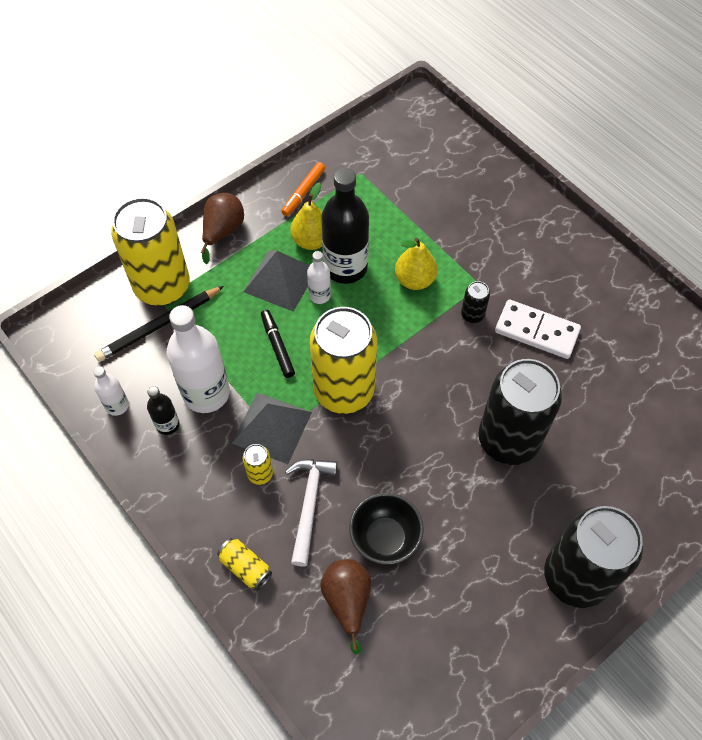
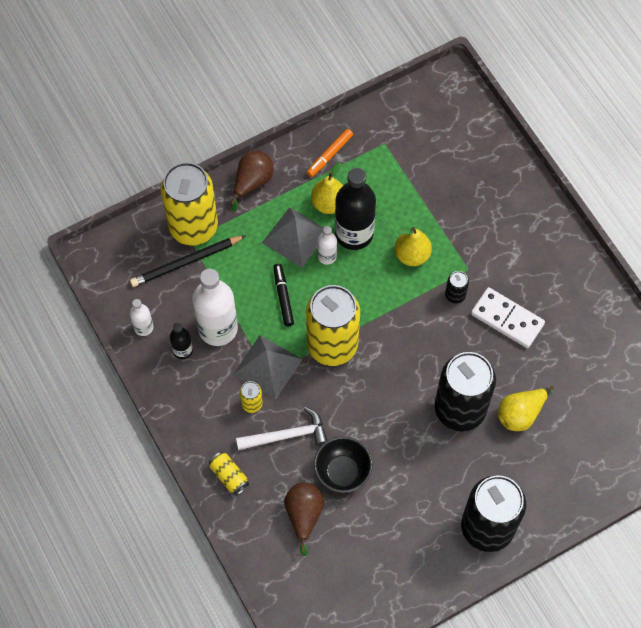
camera: 10 degrees right, 5 degrees up
(309, 504) = (287, 435): white hammer -> white hammer turned 60 degrees clockwise
(579, 434) = (520, 414): none -> yellow pear

